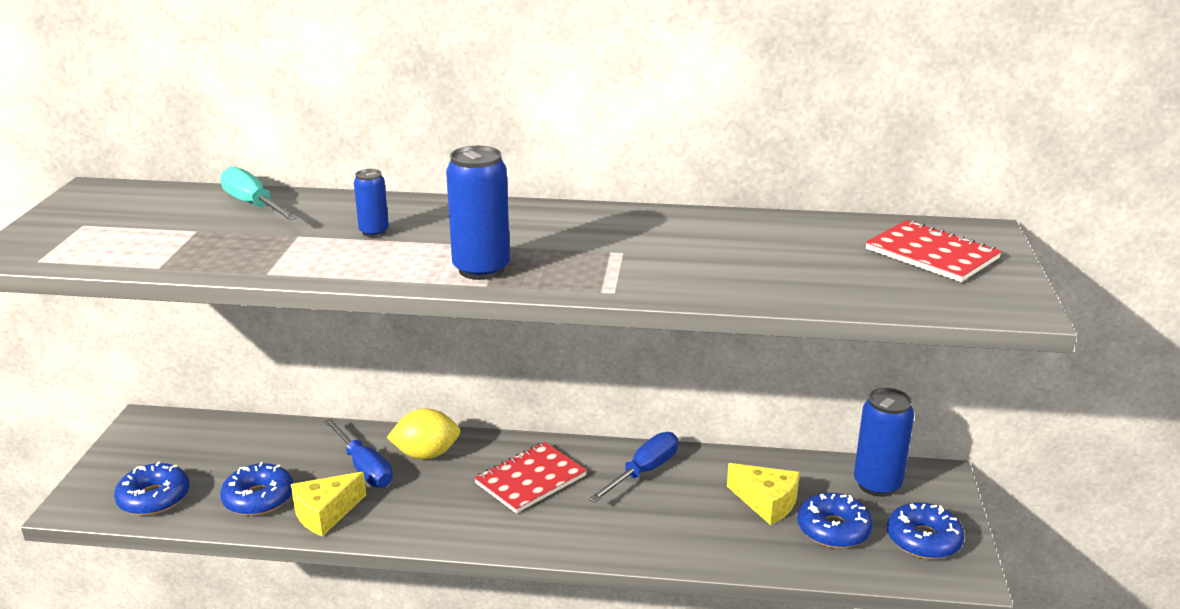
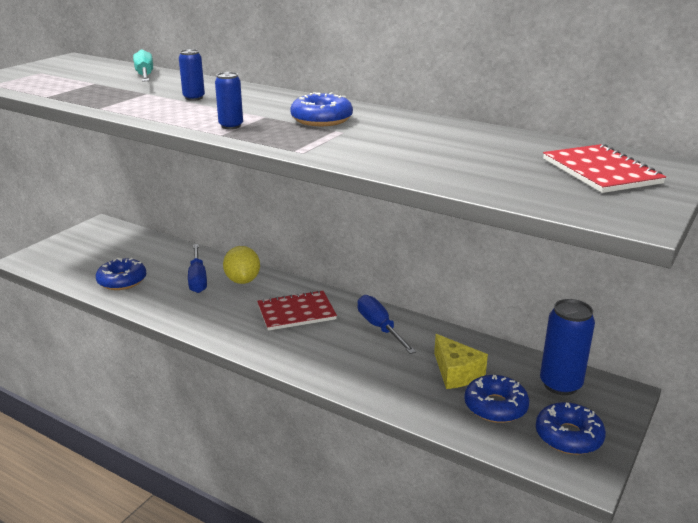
camera: 25 degrees right, 0 degrees up
(154, 498) = (67, 266): blue donut -> blue donut (321, 119)
(325, 513) = (151, 299): yellow cheese -> none
(426, 454) = (242, 280): yellow lemon -> yellow lemon turned 60 degrees clockwise
(481, 269) = (231, 126): blue can -> blue can, size x0.55
(643, 471) = (379, 327): blue screwdriver -> blue screwdriver turned 90 degrees counterclockwise

